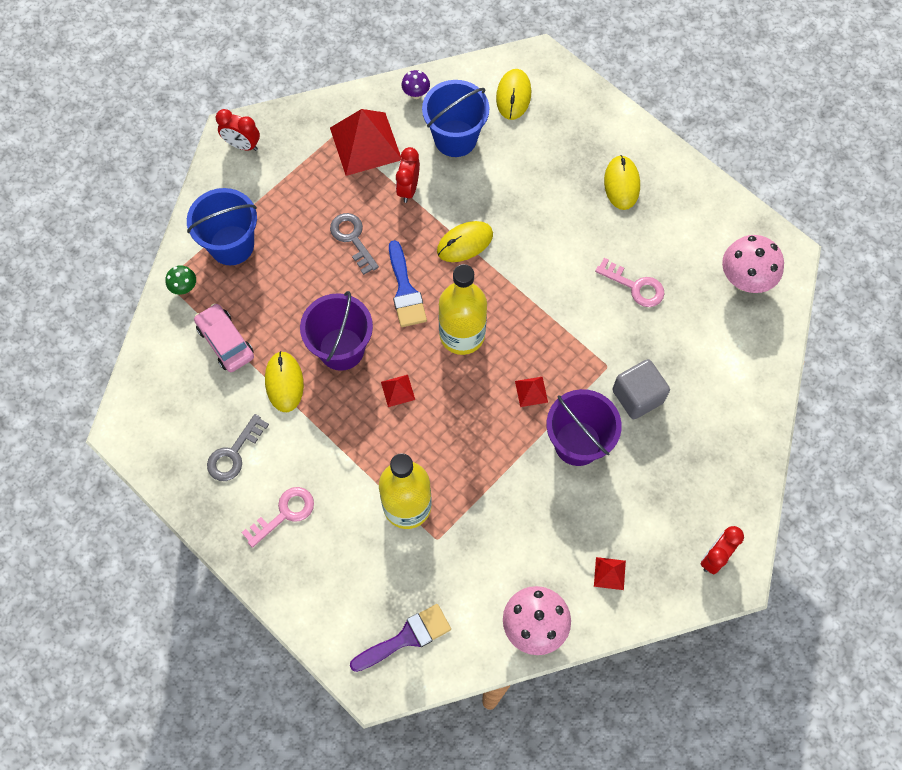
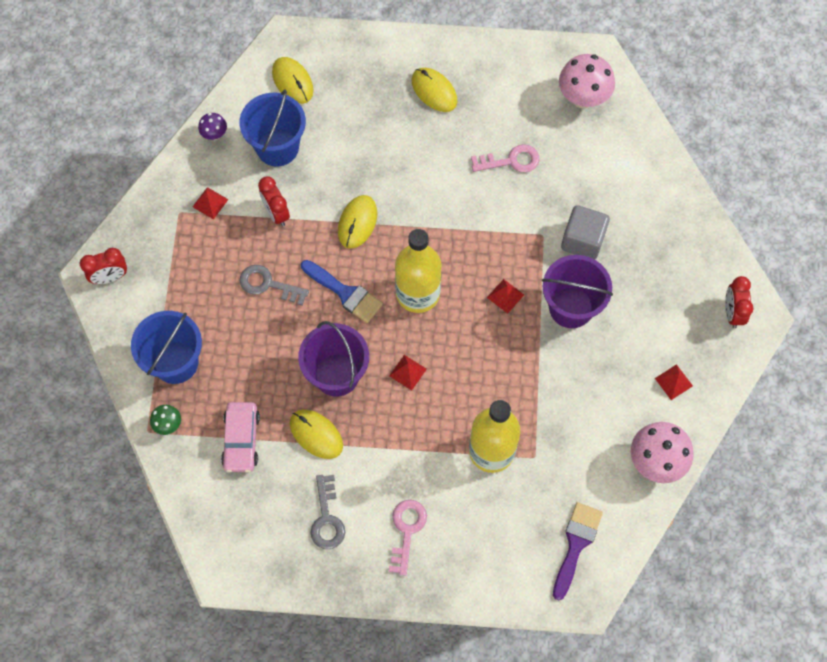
camera: 40 degrees left, 0 degrees up
(226, 342) = (241, 440): pink car -> pink car turned 105 degrees counterclockwise
(365, 144) = (210, 203): red pyramid -> red pyramid, size x0.45

